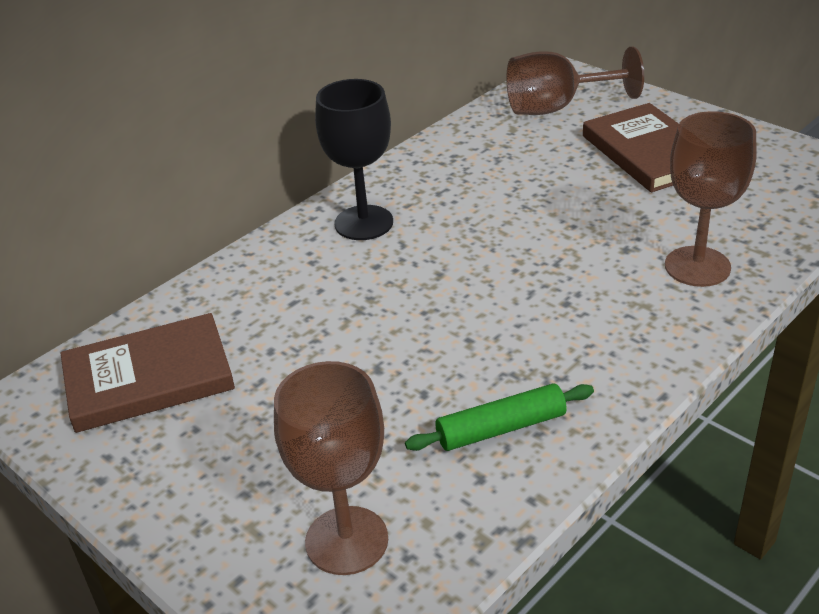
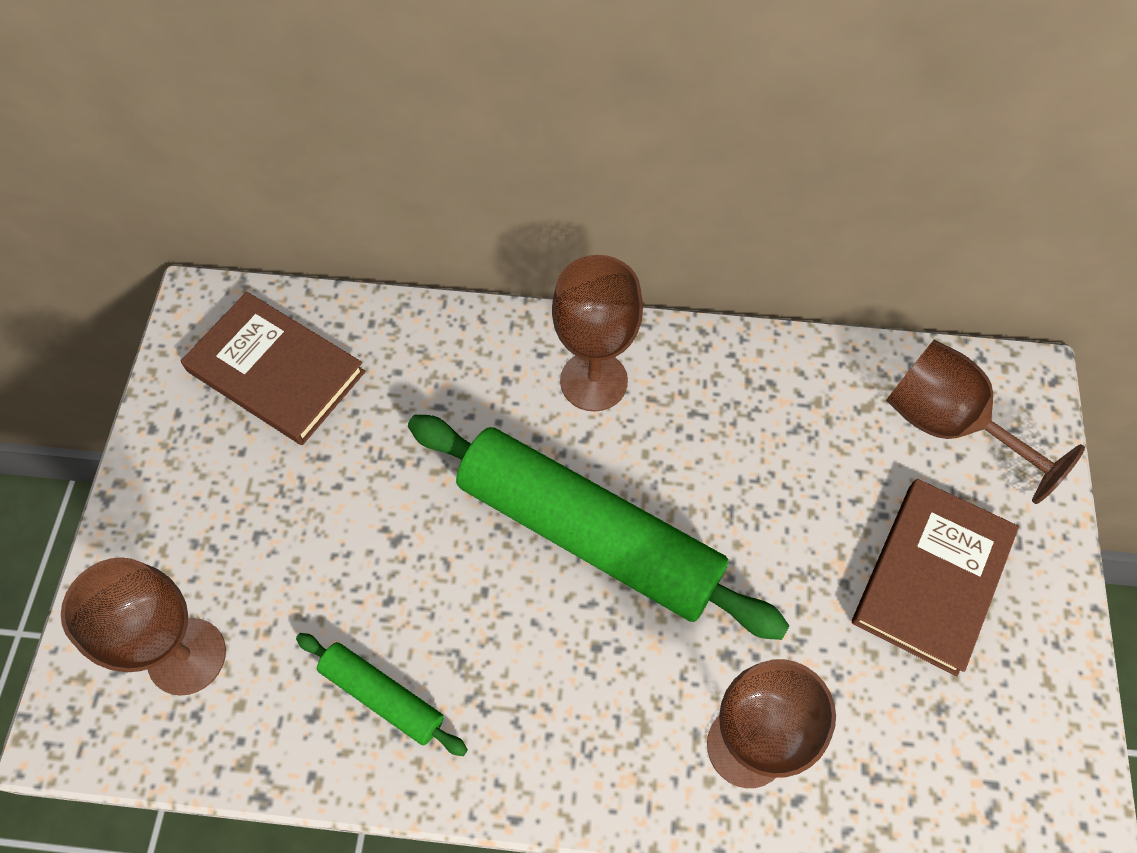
camera: 50 degrees right, 25 degrees up
(364, 223) = (593, 381): black goblet -> brown goblet
(476, 272) = (588, 533): none -> green rolling pin

